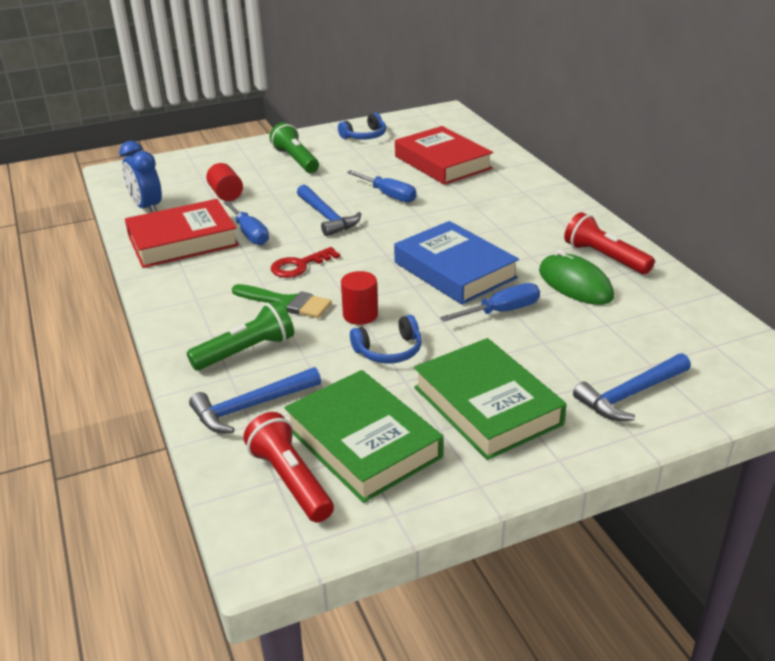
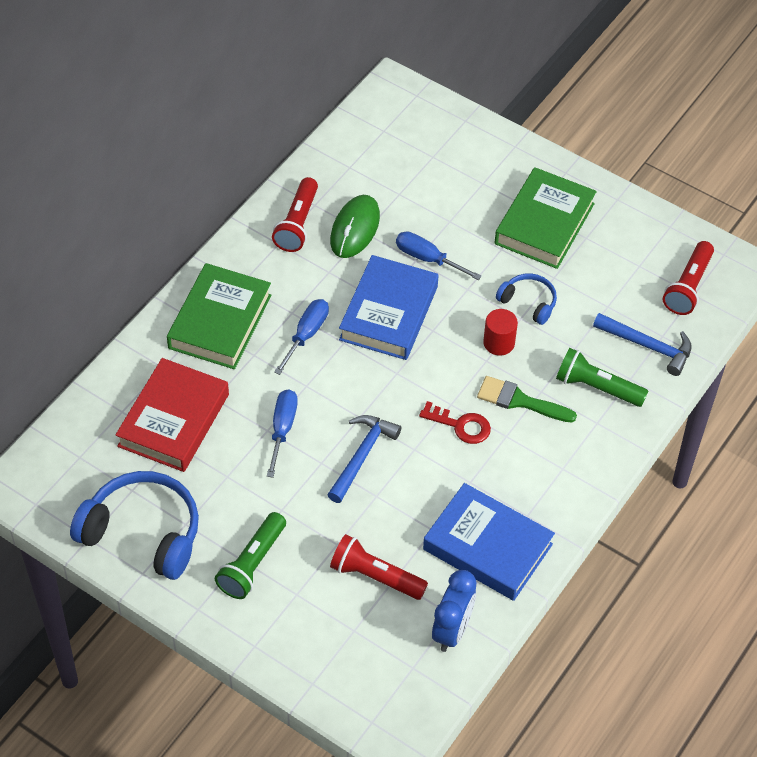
camera: 125 degrees left, 20 degrees up
(183, 241) = (487, 546): red book -> blue book
(226, 194) = (375, 576): red cylinder -> red flashlight
(249, 234) = (436, 500): blue screwdriver -> blue screwdriver (306, 335)
(286, 302) = (519, 401): green brush -> green brush turned 60 degrees counterclockwise
(363, 442) = (629, 269): green book -> green book (220, 322)
(364, 136) = (143, 533): blue headphones -> blue headphones, size x1.92
(631, 394) = (475, 158): blue hammer -> none

